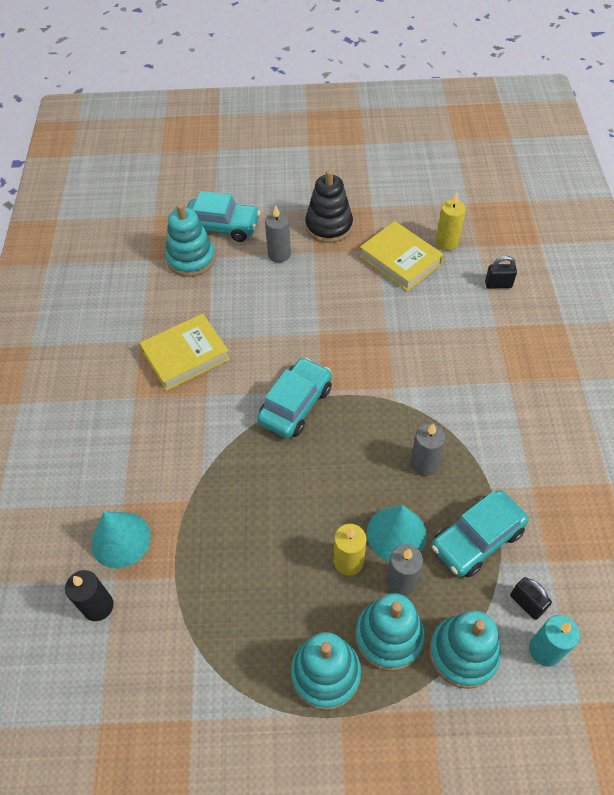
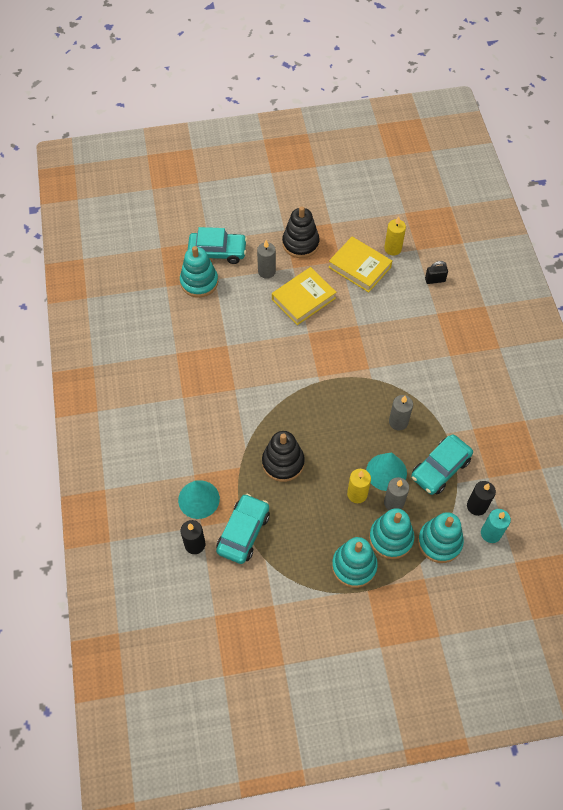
camera: 10 degrees left, 5 degrees up
(186, 355) = (213, 361): yellow book -> yellow book (303, 299)
(250, 502) = (283, 462): none -> black stacking toy
(295, 405) = (301, 389): turquoise car -> turquoise car (243, 532)
(526, 603) = (476, 506): black padlock -> black candle

